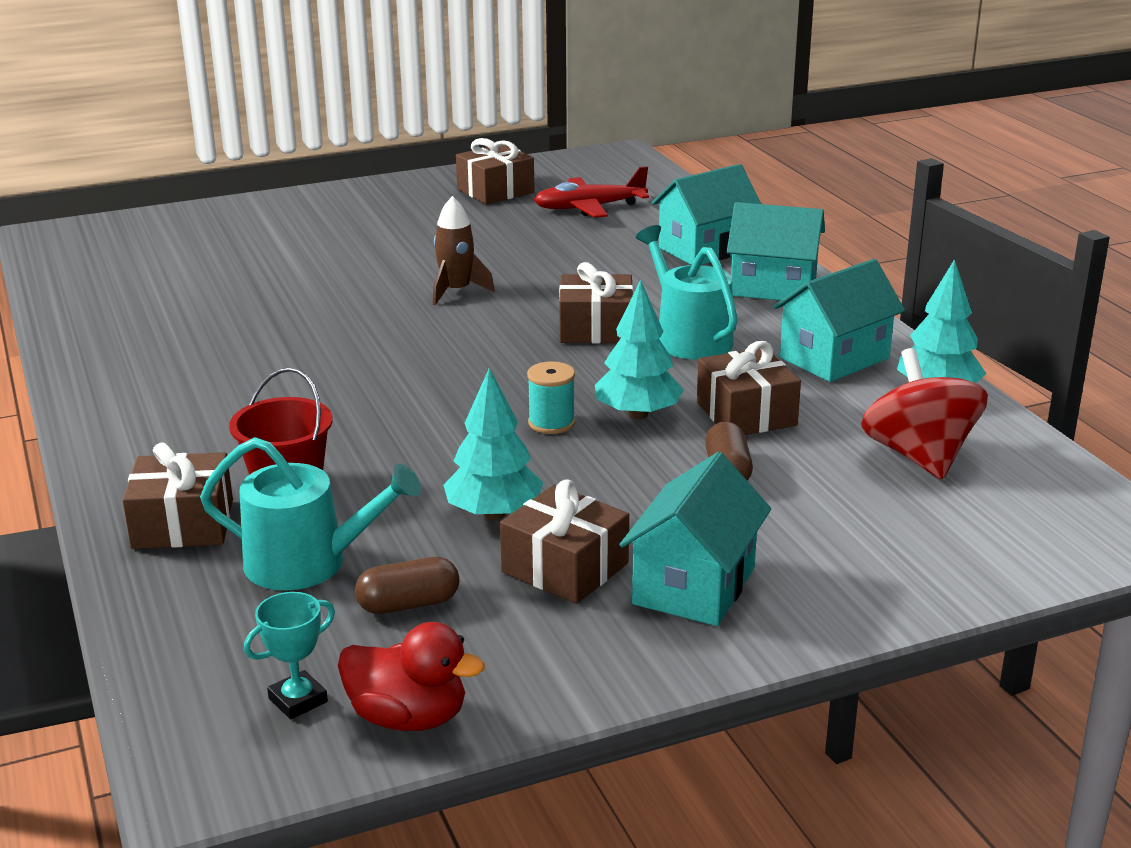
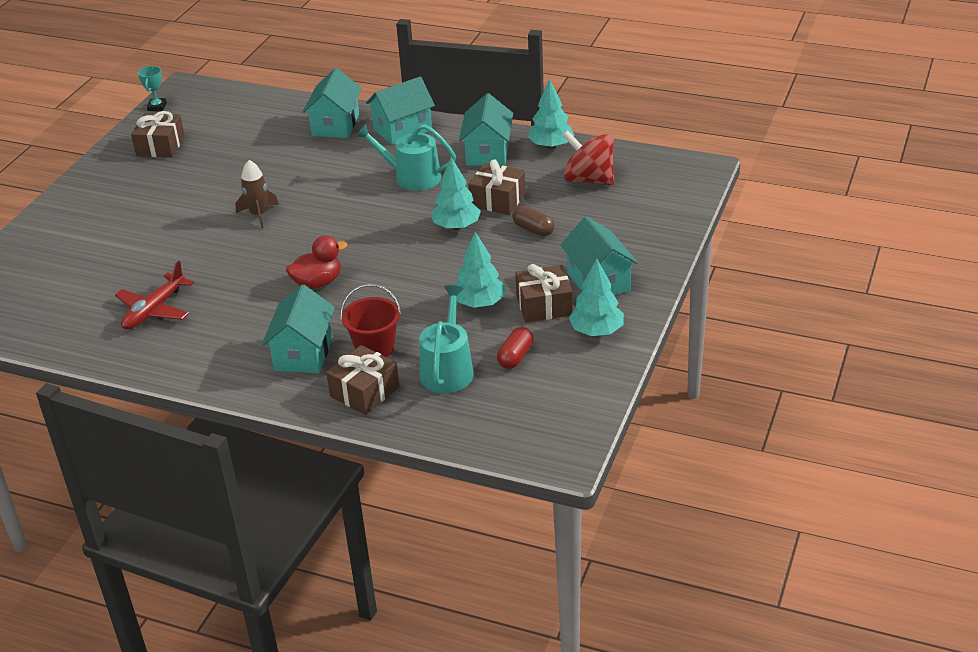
camera: 45 degrees left, 10 degrees up
(216, 444) = (303, 353): none -> turquoise house
(298, 700) = (543, 413): turquoise trophy -> turquoise trophy (157, 107)
(307, 563) = (447, 370): turquoise watering can -> turquoise watering can turned 45 degrees counterclockwise
(408, 604) = (515, 357): brown capsule -> red capsule
(408, 717) = (590, 391): red duck -> red duck (318, 283)
(551, 423) = (429, 252): turquoise spool -> none
(568, 647) = (596, 331): none -> turquoise tree
(589, 208) = (232, 130): red plane -> red plane (154, 310)
(596, 329) = (363, 196): brown gift -> none

